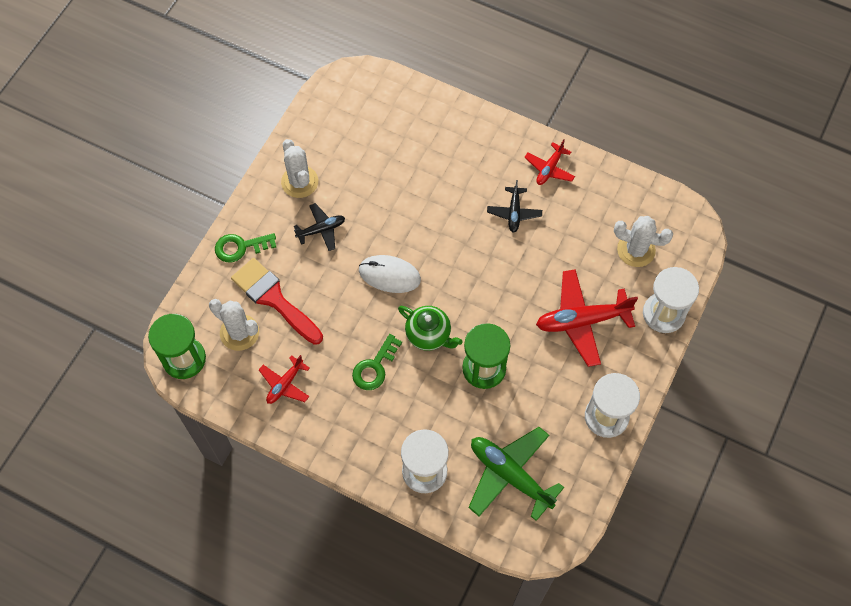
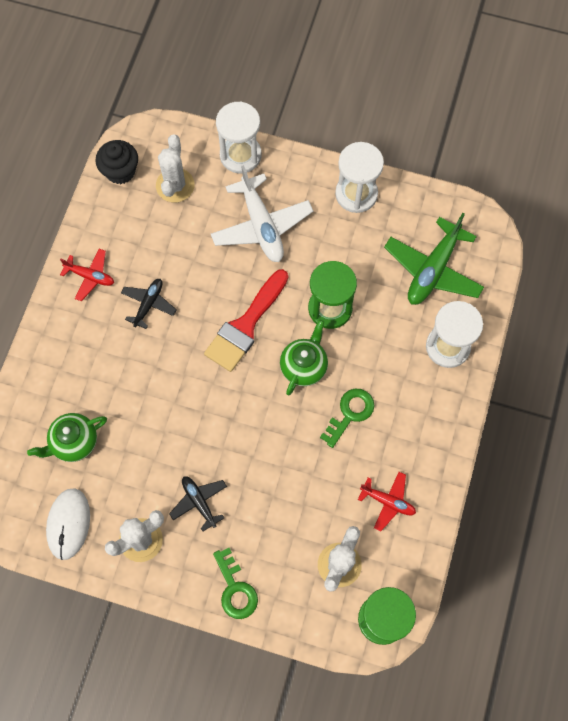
camera: 100 degrees left, 5 degrees up
(274, 299) = (292, 536): red brush -> red brush (245, 325)
(375, 367) = (350, 414): green key -> green key turned 75 degrees counterclockwise
(389, 275) = (242, 418): white mouse -> white mouse (68, 524)
(395, 141) = (74, 442): none -> green teapot
(514, 213) = (148, 304): black plane -> black plane turned 60 degrees counterclockwise
(582, 321) = (261, 226): red plane -> white plane
(657, 205) = (120, 171): none -> black cupcake

